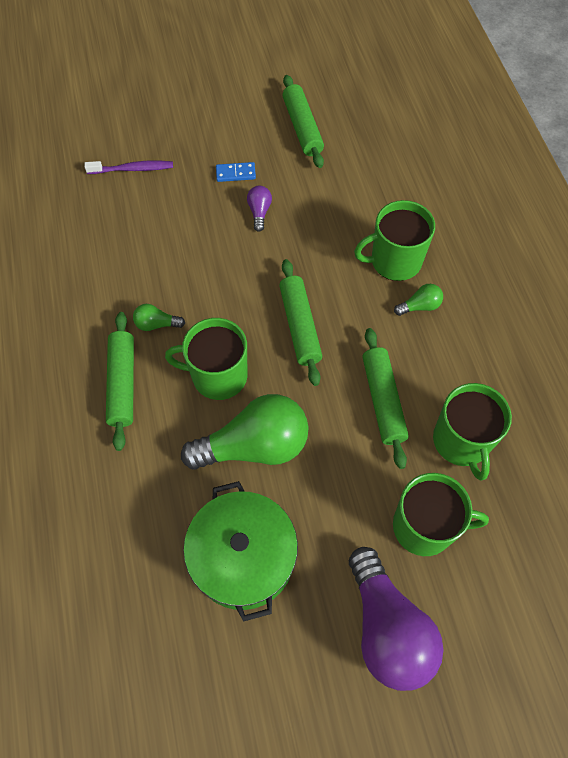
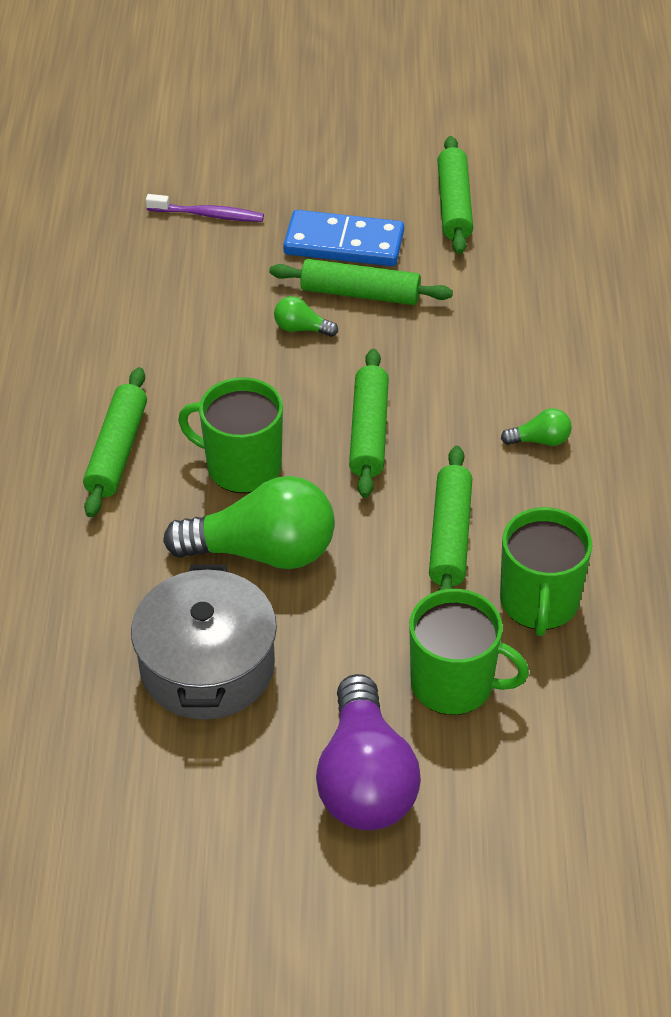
camera: 15 degrees right, 15 degrees down
(156, 324) = (182, 395): green light bulb -> green light bulb (301, 328)
(235, 173) = (344, 243): blue domino -> blue domino, size x2.10
(243, 557) = (207, 666): green pot -> grey pot
(259, 212) = (360, 293): purple light bulb -> green rolling pin
(394, 261) = (524, 382): green mug -> none

